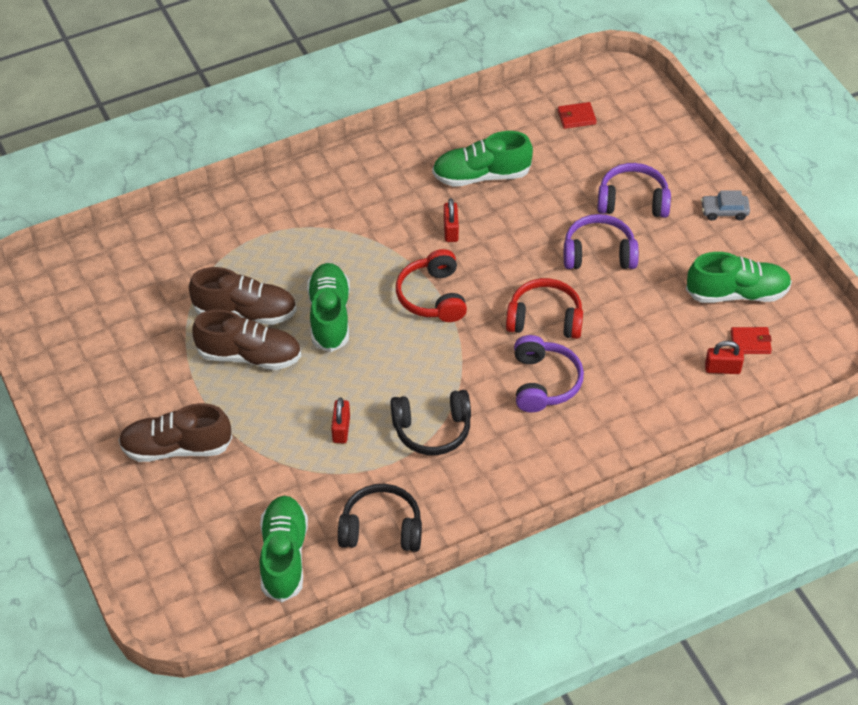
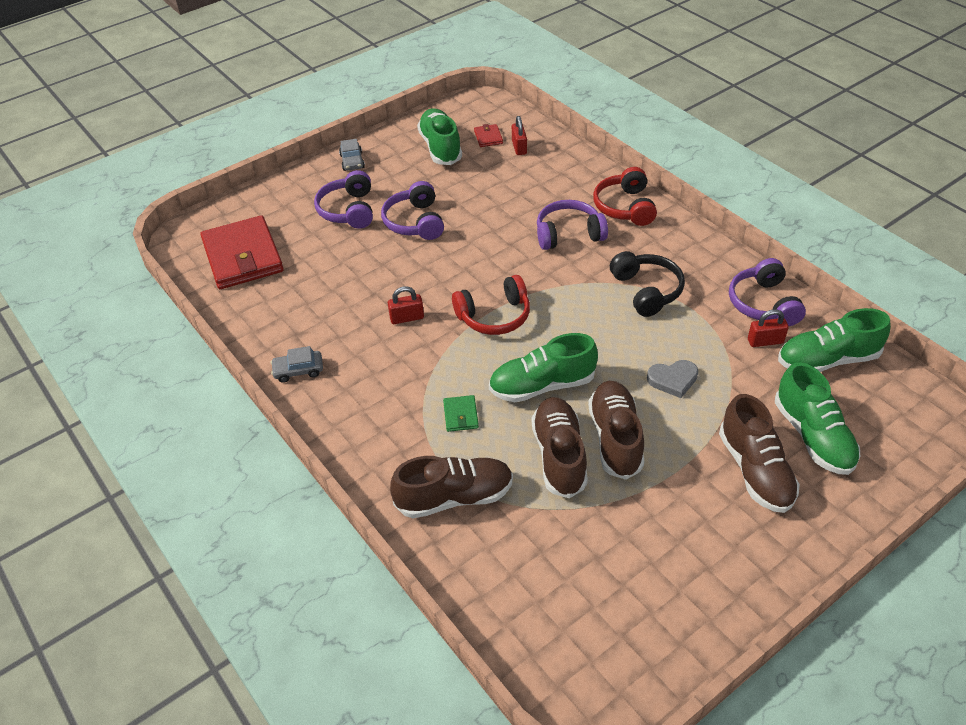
camera: 100 degrees left, 5 degrees down
(229, 237) = (455, 497): none -> brown shoe
(302, 417) = (673, 380): none -> grey heart
(315, 253) = (460, 415): none -> green wallet
(341, 429) = (673, 349): red padlock -> red padlock (765, 341)
(381, 528) = (763, 304): black headphones -> purple headphones
(406, 150) = (298, 370): none -> grey car
(481, 175) = (329, 308): green shoe -> green shoe (813, 436)
(545, 319) = (499, 243): red headphones -> red headphones (625, 207)
(576, 117) = (243, 256): red wallet -> red wallet, size x2.44

